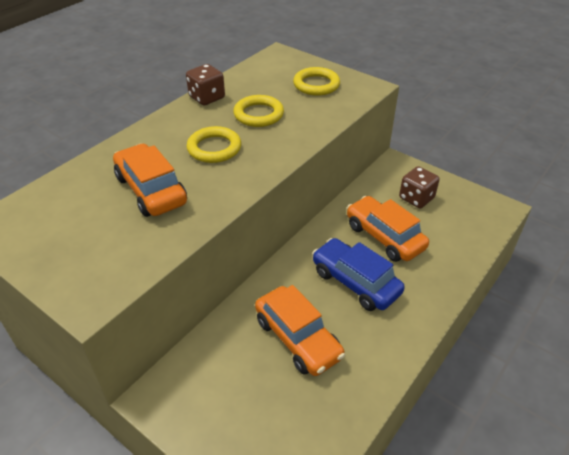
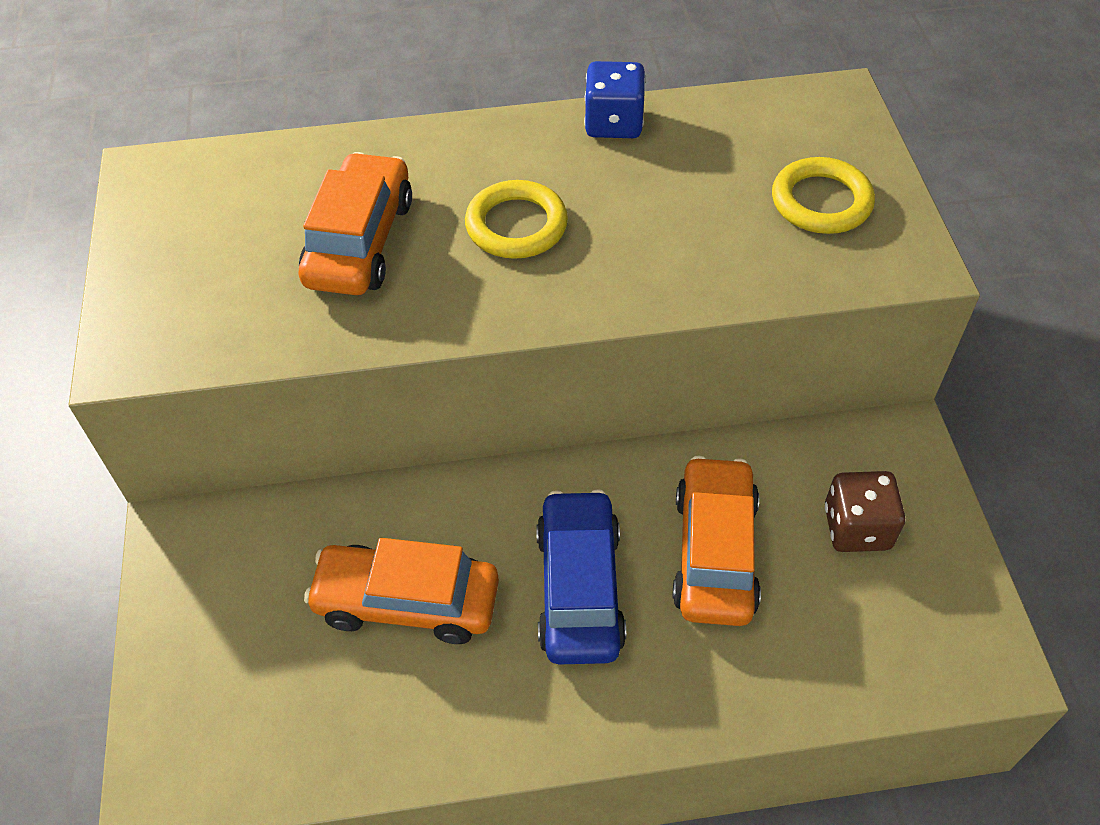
camera: 45 degrees right, 10 degrees up
(207, 97) = (613, 123): brown dice -> blue dice
(258, 114) = (652, 204): yellow ring -> none
(298, 338) = (407, 602): orange car -> orange car turned 90 degrees clockwise

